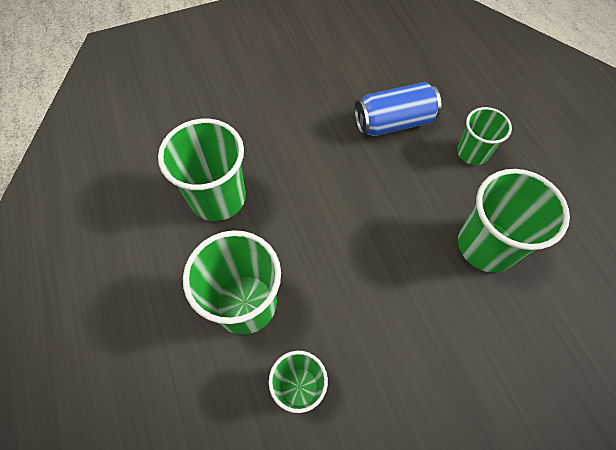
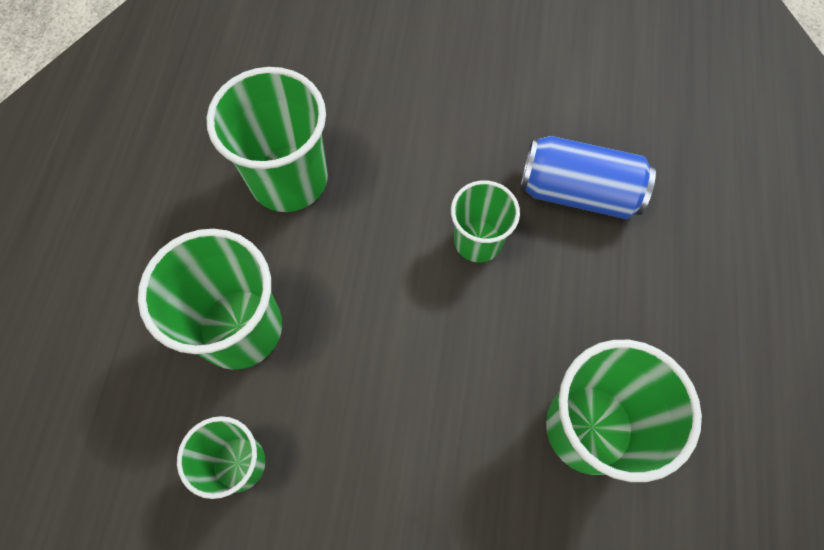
camera: 30 degrees right, 5 degrees up
(472, 153) = (661, 291): green cup -> green cup (478, 241)

